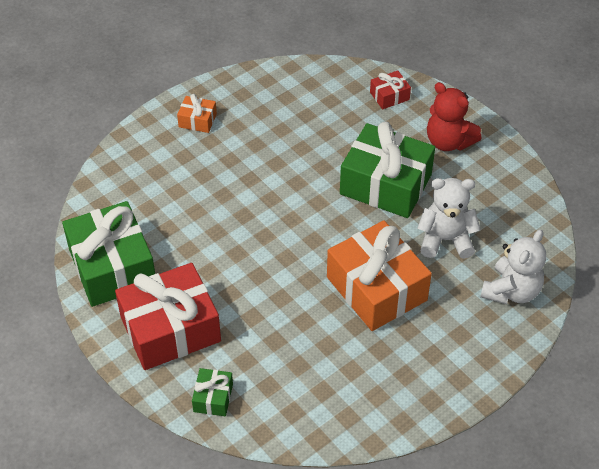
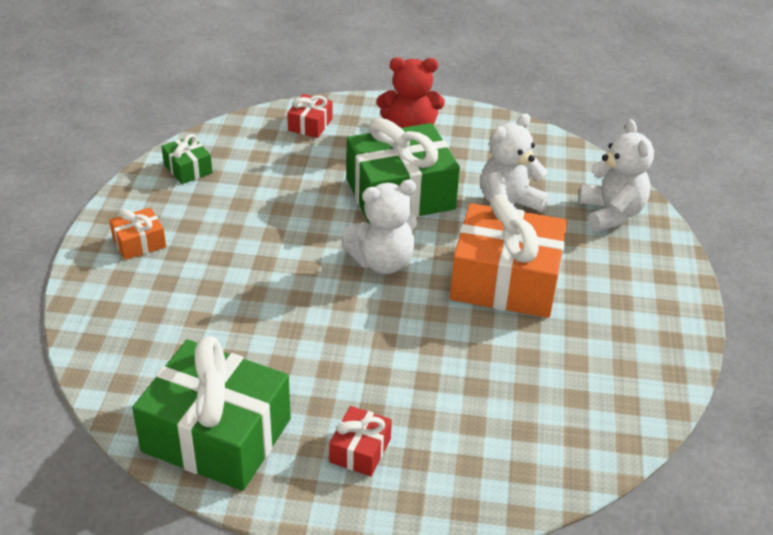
camera: 45 degrees left, 10 degrees down
(170, 329) = (360, 450): red gift -> red gift, size x0.45
(213, 398) = (488, 482): green gift -> green gift (188, 169)
(317, 224) = (382, 262): none -> white teddy bear

